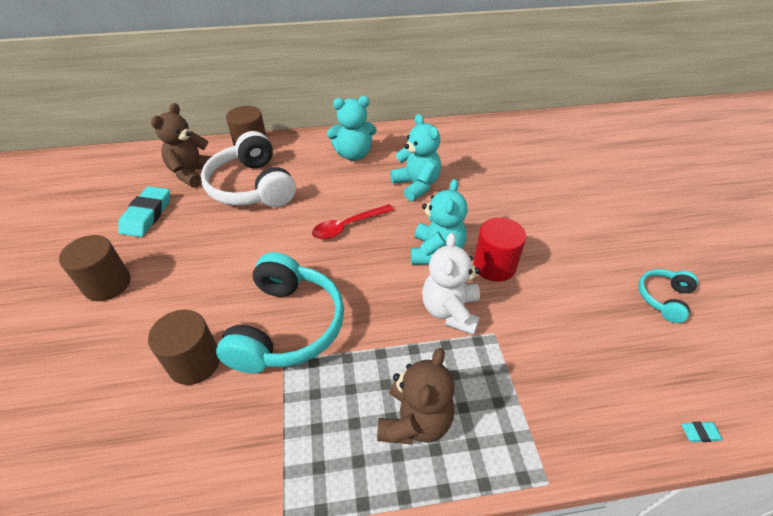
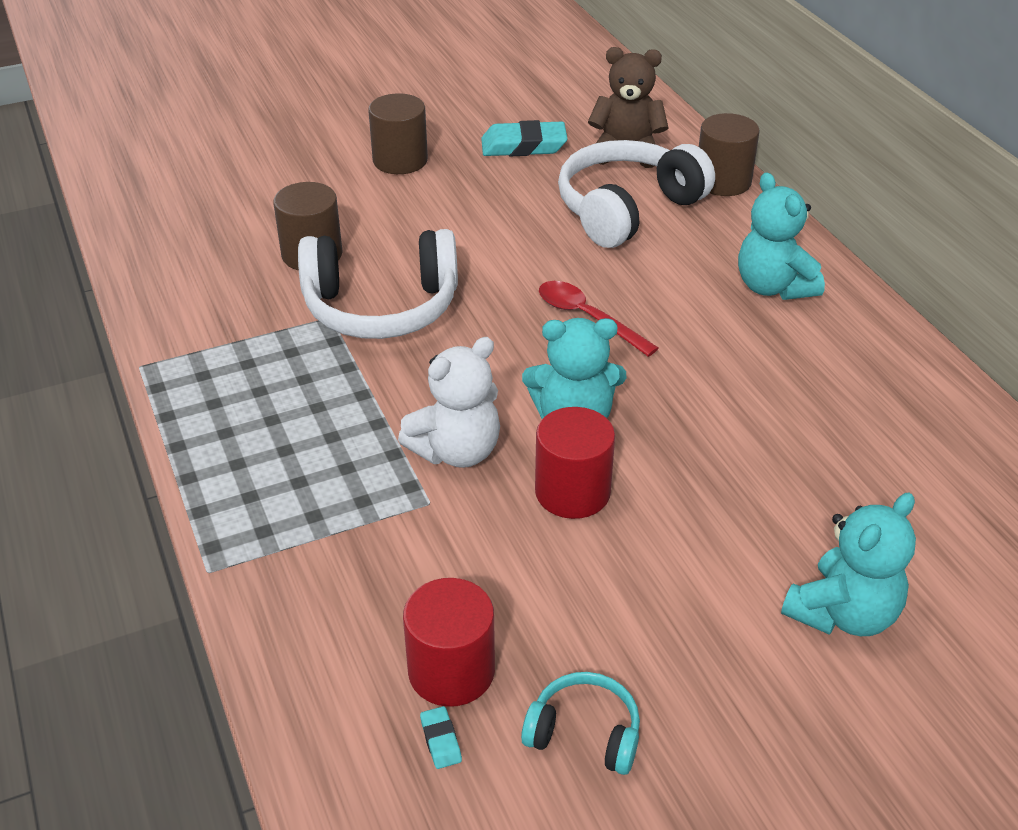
camera: 75 degrees right, 5 degrees down
(286, 326) = (381, 307): turquoise headphones -> white headphones
(415, 421) = (271, 441): brown teddy bear -> none
(416, 185) = (732, 374): turquoise teddy bear -> turquoise teddy bear (843, 614)
(450, 311) = (456, 451): white teddy bear -> white teddy bear turned 150 degrees clockwise
(629, 347) = (451, 671): none -> red cylinder
(699, 433) = (308, 751): turquoise eraser -> turquoise eraser (441, 740)

